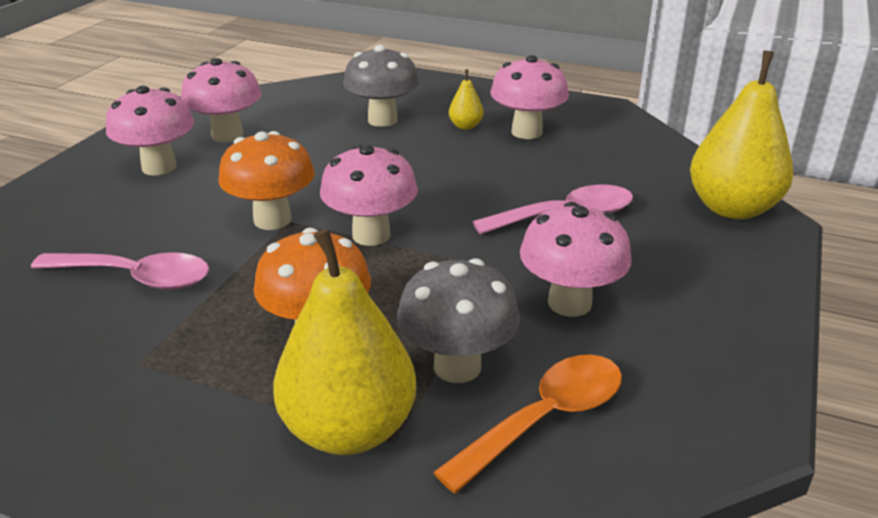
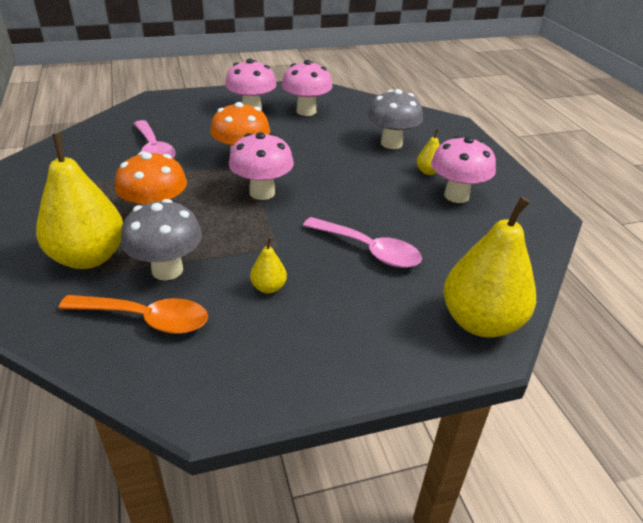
camera: 50 degrees right, 5 degrees up
(569, 303) = (268, 287): pink mushroom -> yellow pear

